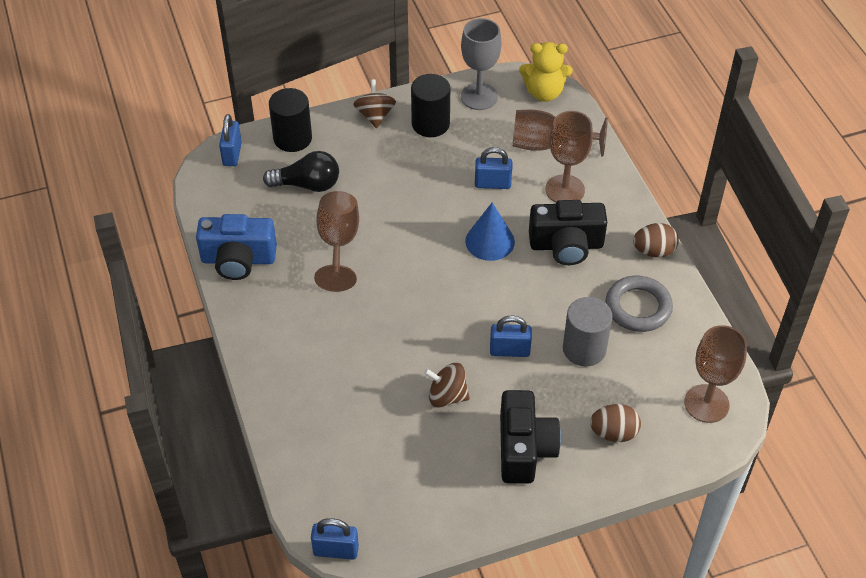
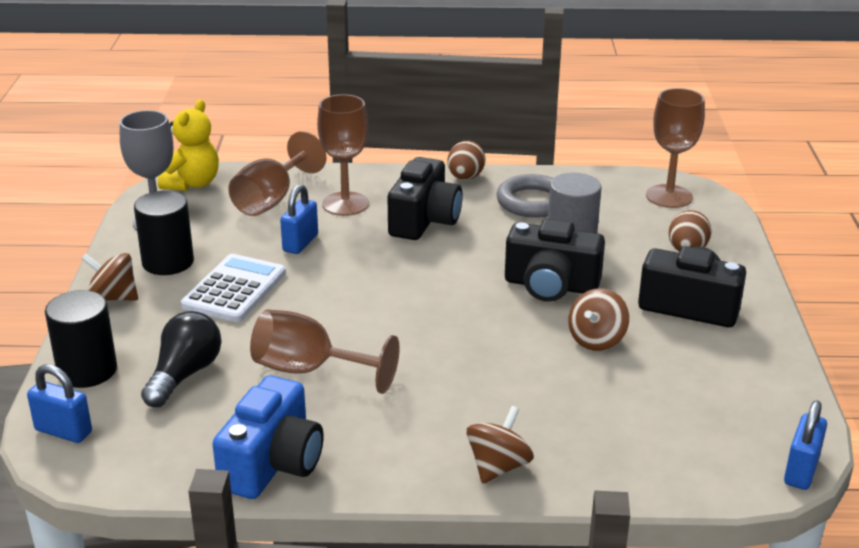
camera: 70 degrees left, 20 degrees down
(276, 373) = (498, 466): none -> brown spinning top
(414, 171) = (234, 289): none -> white calculator
(490, 241) = (385, 263): blue cone -> none
(509, 350) = (551, 285): blue padlock -> black camera

